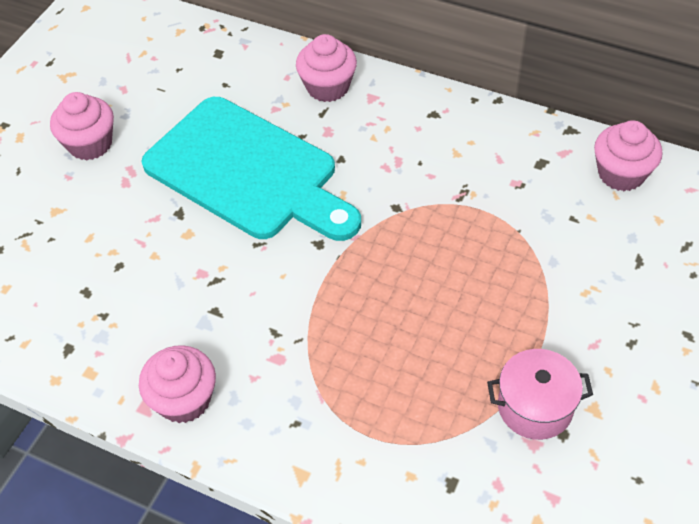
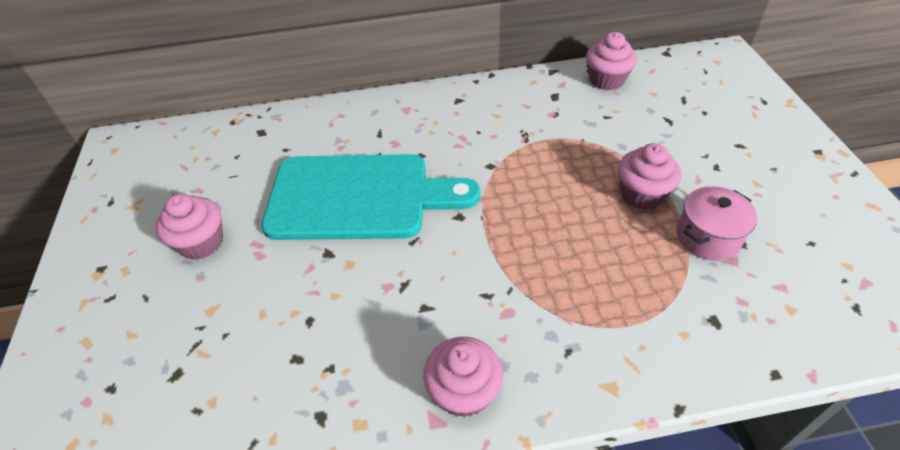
camera: 35 degrees left, 5 degrees down
(328, 87) = (368, 117): pink cupcake -> pink cupcake (642, 194)

